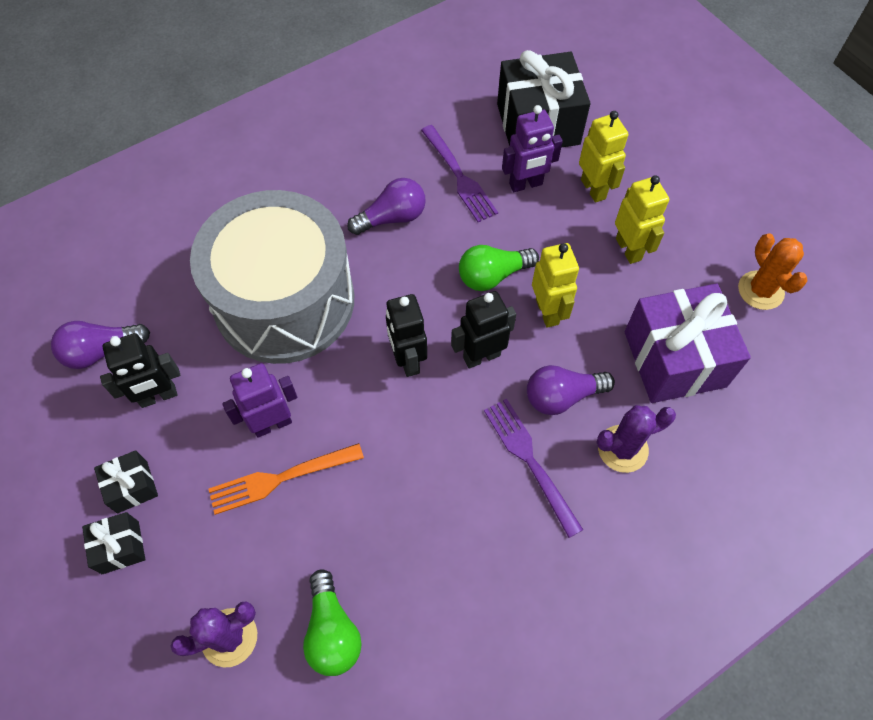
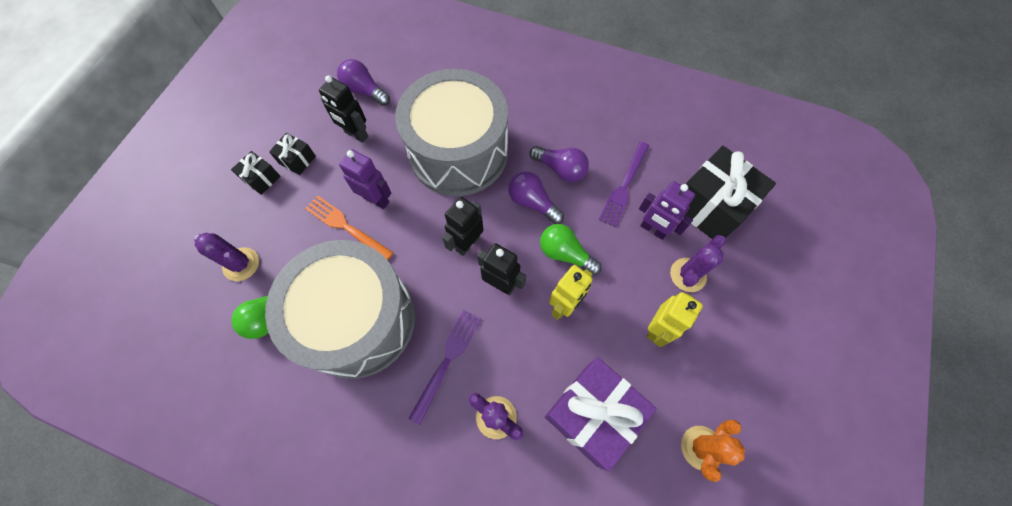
camera: 55 degrees right, 5 degrees up
(413, 530) = (358, 319): none -> grey drum
(562, 396) = (508, 353): purple light bulb -> purple light bulb (532, 203)
(593, 189) = (688, 275): yellow robot -> purple cactus

